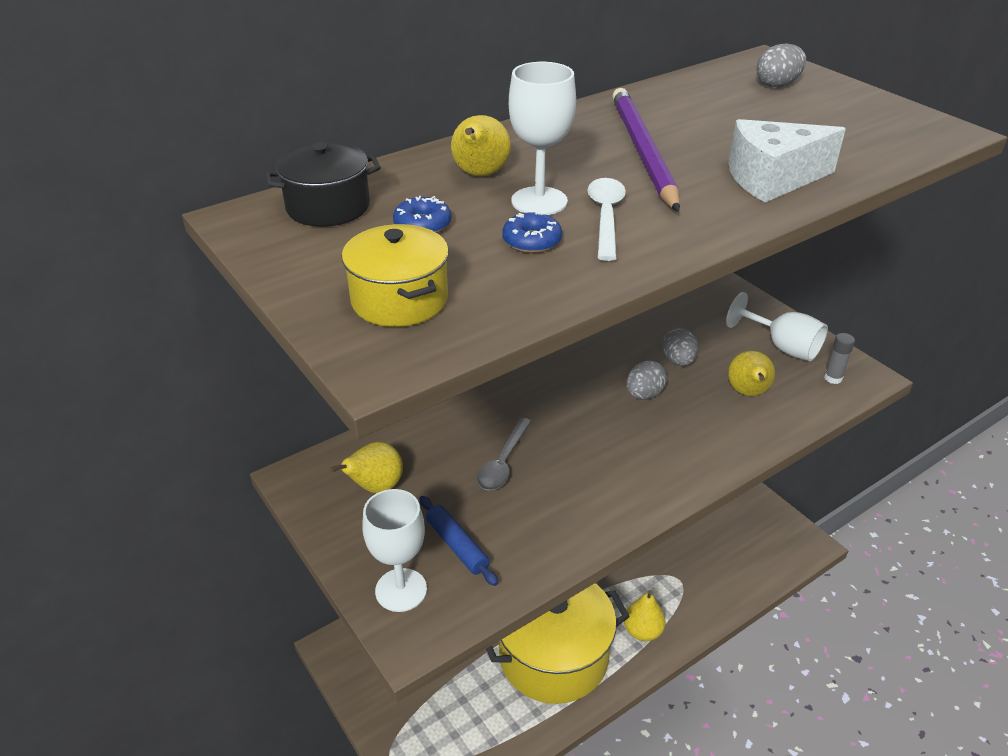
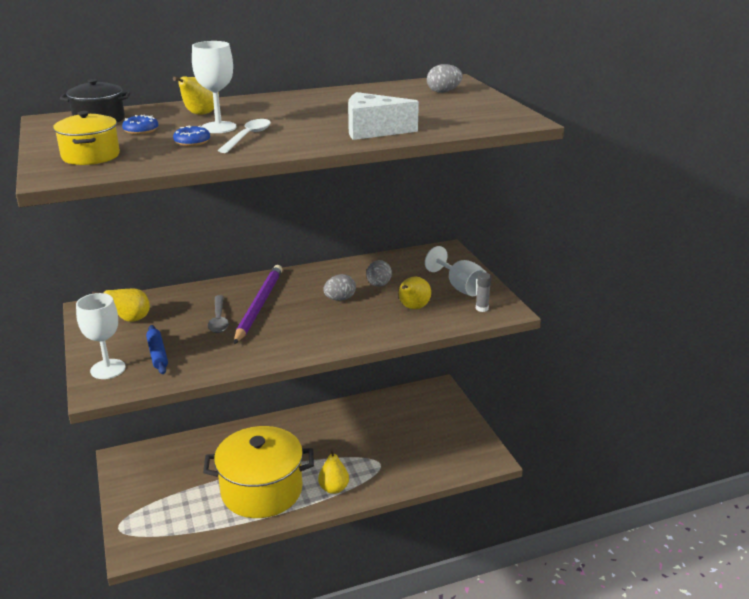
camera: 15 degrees right, 10 degrees down
(503, 462) = (219, 319): grey spoon -> grey spoon turned 45 degrees counterclockwise
(642, 151) = (310, 113): purple pencil -> purple pencil (259, 305)

